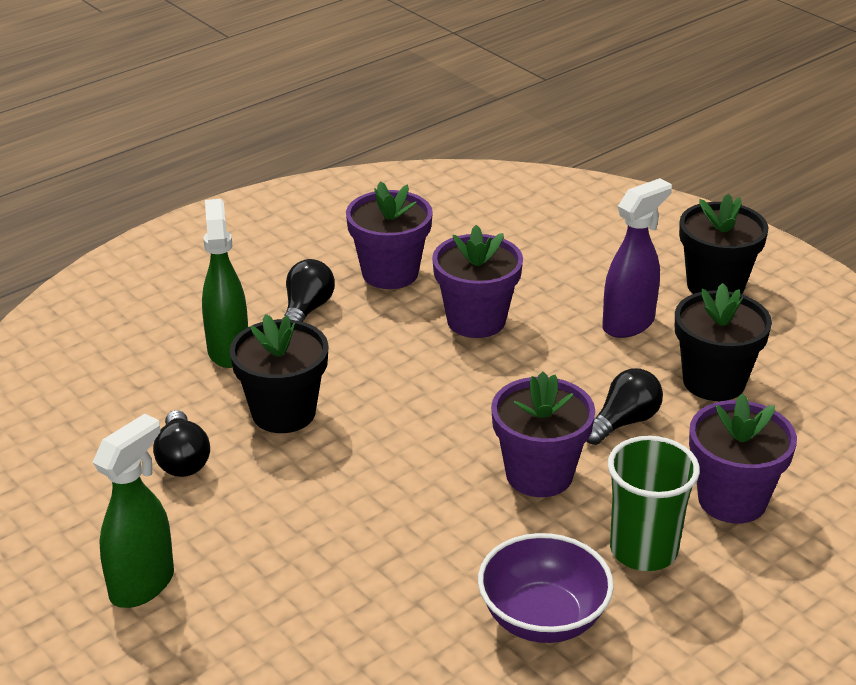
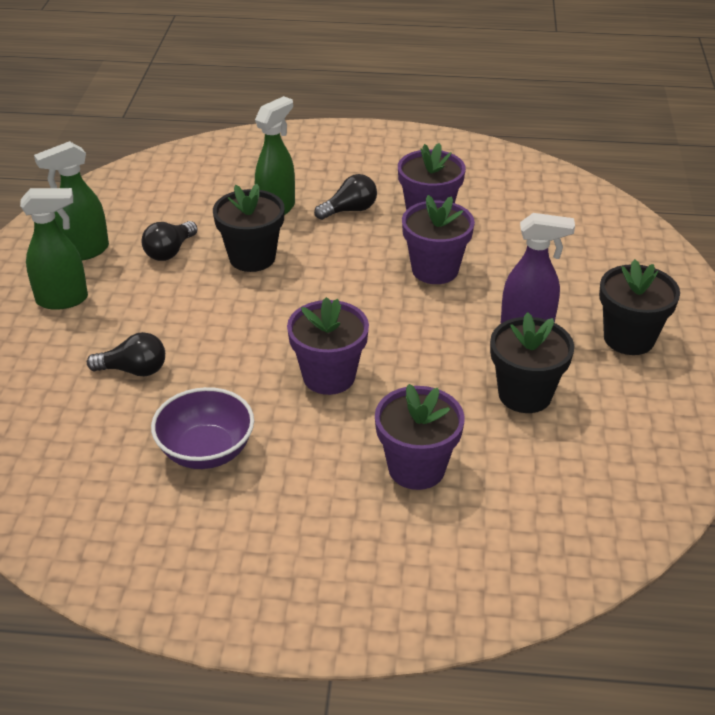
camera: 45 degrees right, 5 degrees up
(79, 520) = (84, 251): none -> green spray bottle
(624, 422) = (426, 380): black light bulb -> black light bulb (134, 370)
(643, 550) = (317, 457): green cup -> none

